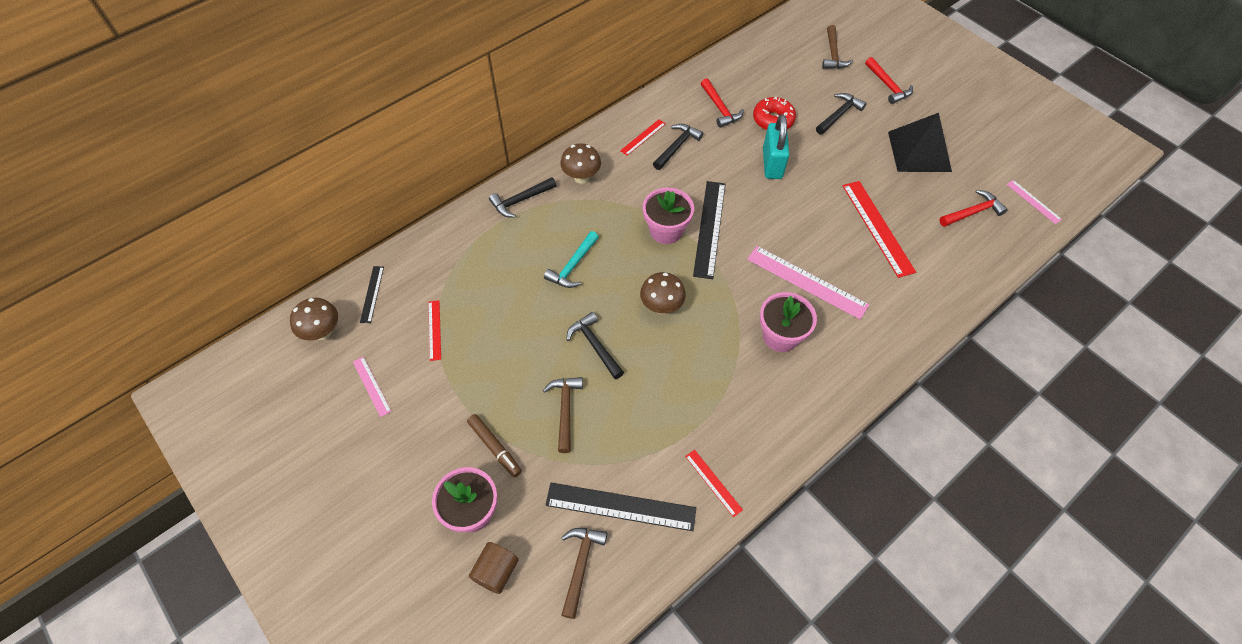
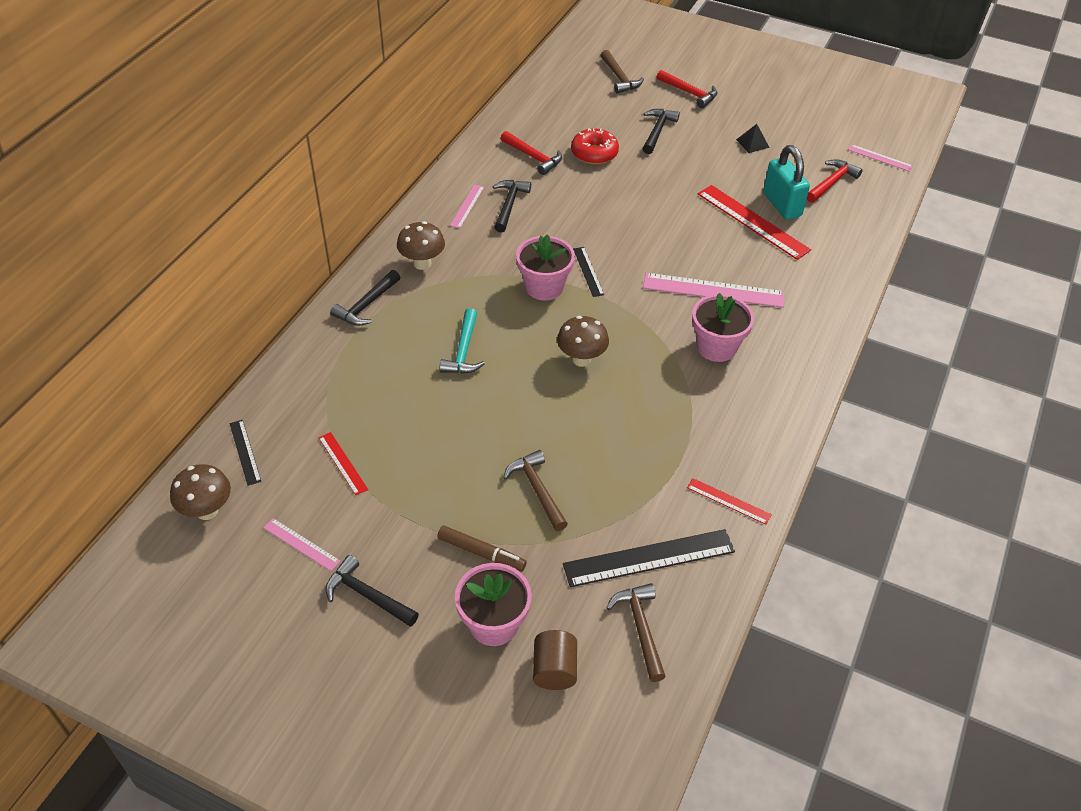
camera: 25 degrees left, 10 degrees down
(595, 345) = (532, 418): black hammer -> black hammer (367, 595)
(643, 137) = (467, 206): red ruler -> pink ruler
(709, 228) = (588, 271): black ruler -> black ruler, size x0.52
(772, 164) = (617, 194): turquoise padlock -> turquoise padlock (782, 205)
(919, 151) = (752, 143): black pyramid -> black pyramid, size x0.42

